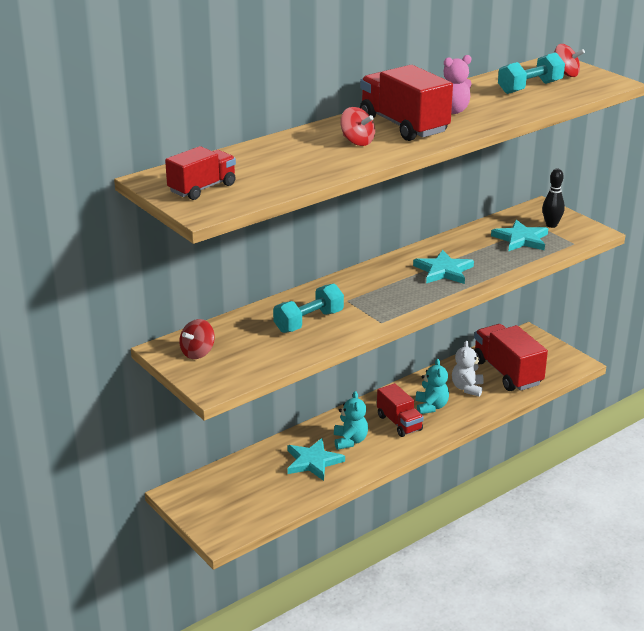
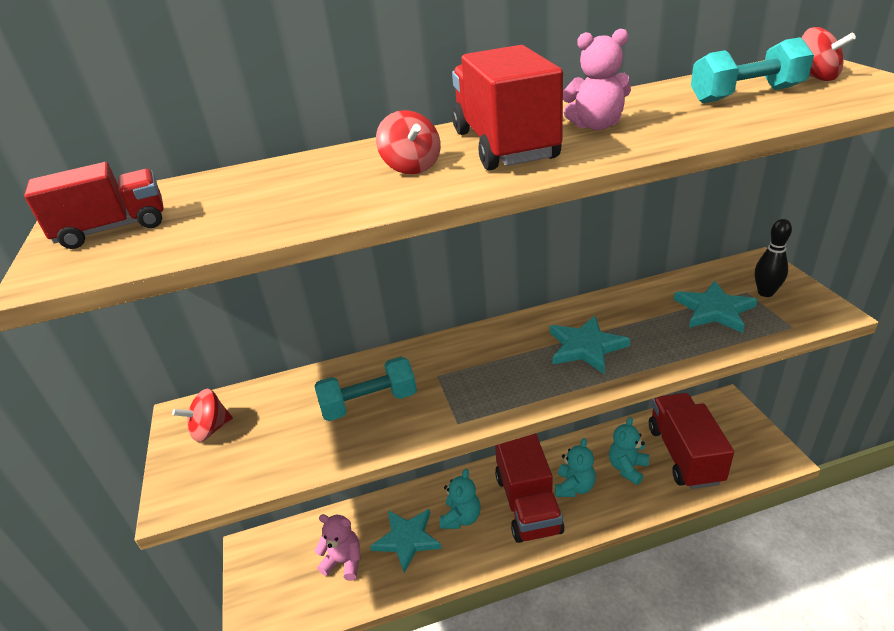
camera: 25 degrees right, 5 degrees up
(268, 484) = (344, 561): none -> pink teddy bear
(399, 423) = (528, 503): red truck -> red truck, size x1.61
(467, 388) = (627, 468): white teddy bear -> turquoise teddy bear

